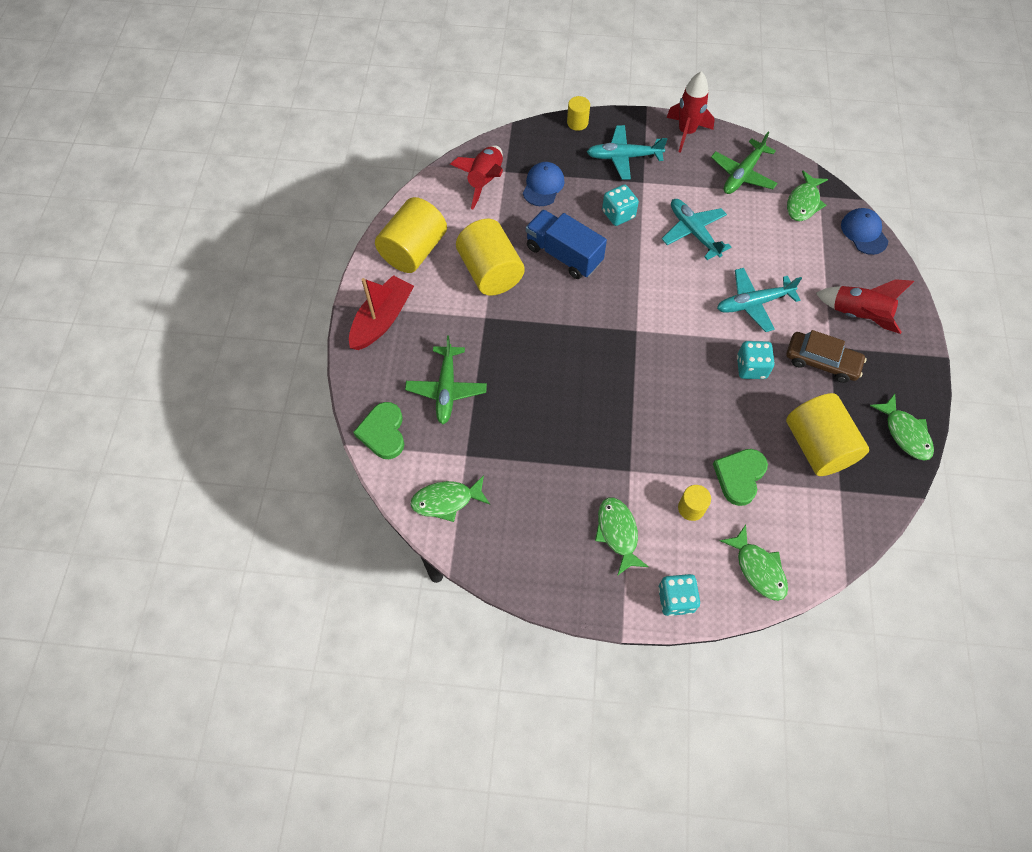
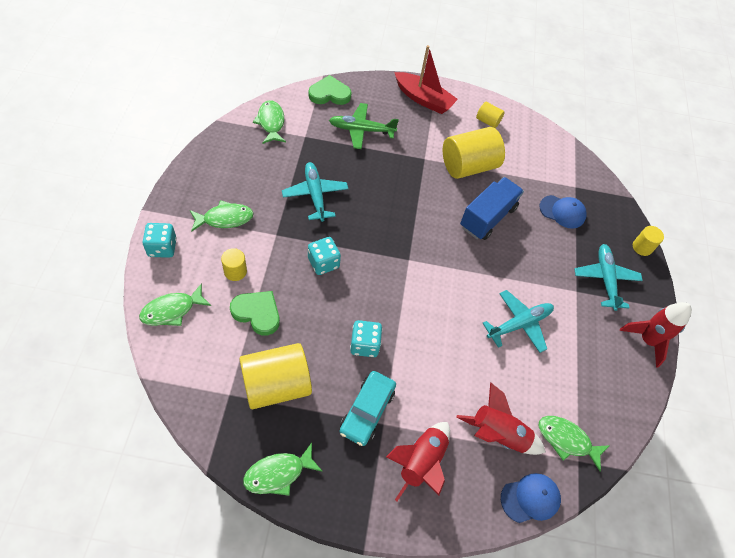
camera: 85 degrees right, 5 degrees down
(413, 250) = (487, 121): yellow cylinder -> yellow cylinder, size x0.48
(485, 181) = (562, 172): red rocket -> red rocket (498, 434)
(618, 214) = (535, 264): turquoise dice -> turquoise dice (323, 263)
(742, 174) = (599, 385): green plane -> none
(754, 303) = (436, 362): turquoise plane -> turquoise plane (315, 195)
(821, 361) = (367, 411): brown car -> turquoise car

